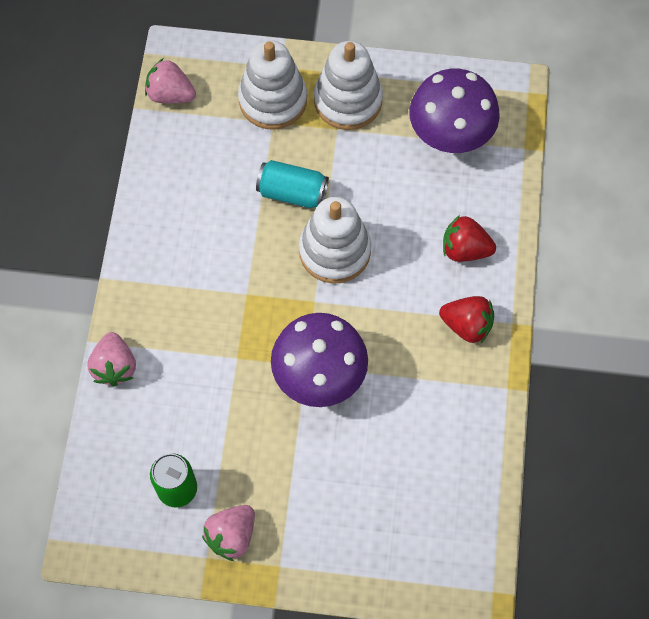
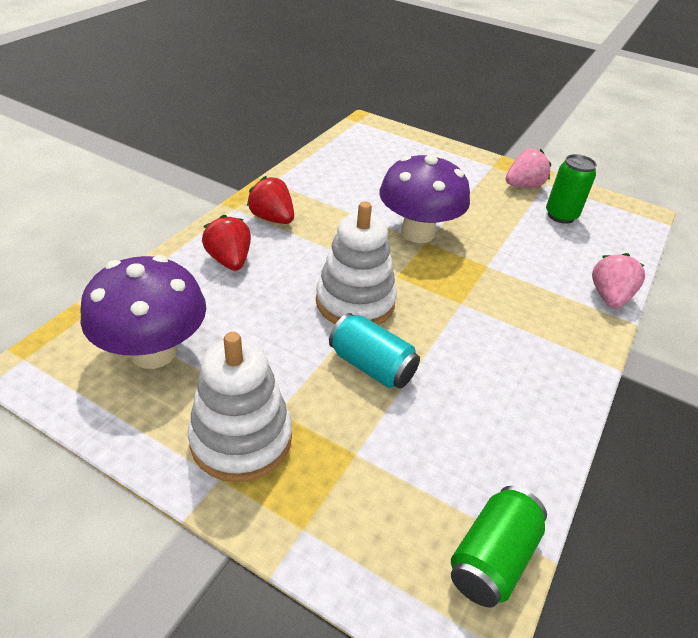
camera: 160 degrees left, 25 degrees down
(170, 94) = (492, 558): pink strawberry -> green can
(273, 100) = (341, 482): white stacking toy -> none
(465, 249) = (229, 260): red strawberry -> red strawberry turned 150 degrees counterclockwise

